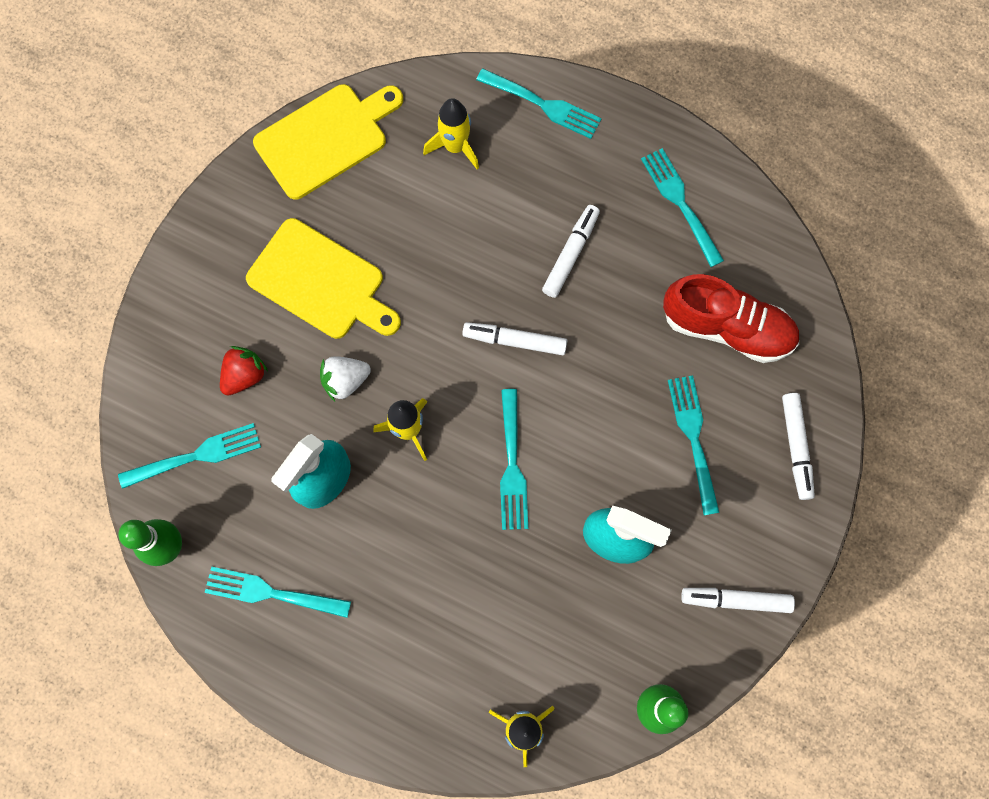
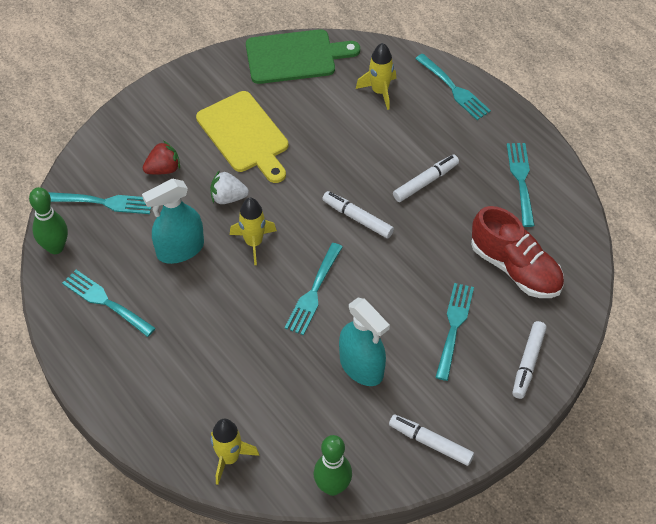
camera: 25 degrees right, 20 degrees down
(326, 138) = (295, 57): yellow cutting board -> green cutting board

